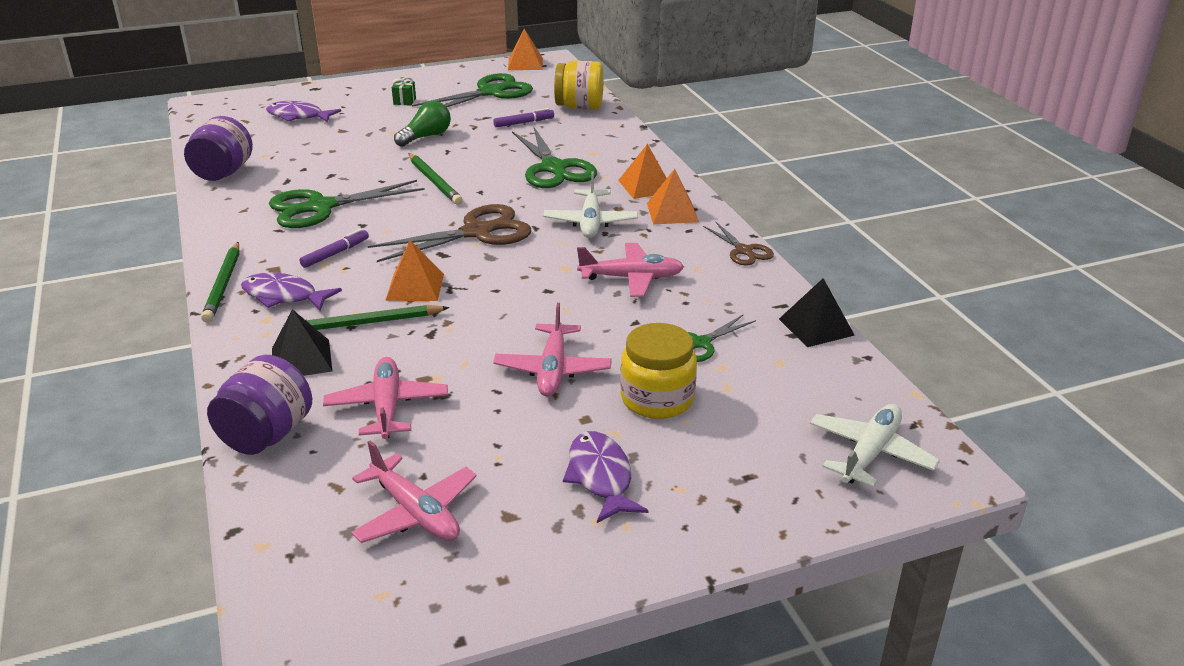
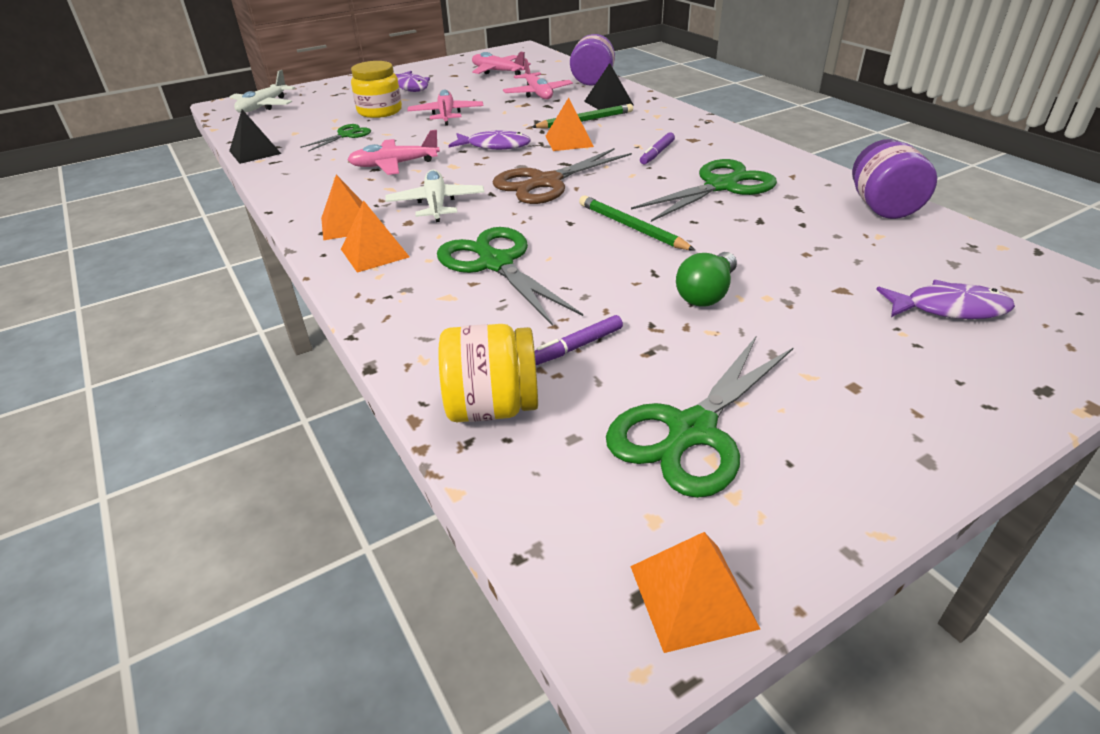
camera: 170 degrees right, 5 degrees up
(223, 285) = (716, 127): green pencil -> none
(284, 296) = (661, 126): purple fish -> purple fish (494, 146)
(404, 101) = (828, 374): green gift -> none
(743, 251) = (286, 196): brown scissors -> none

